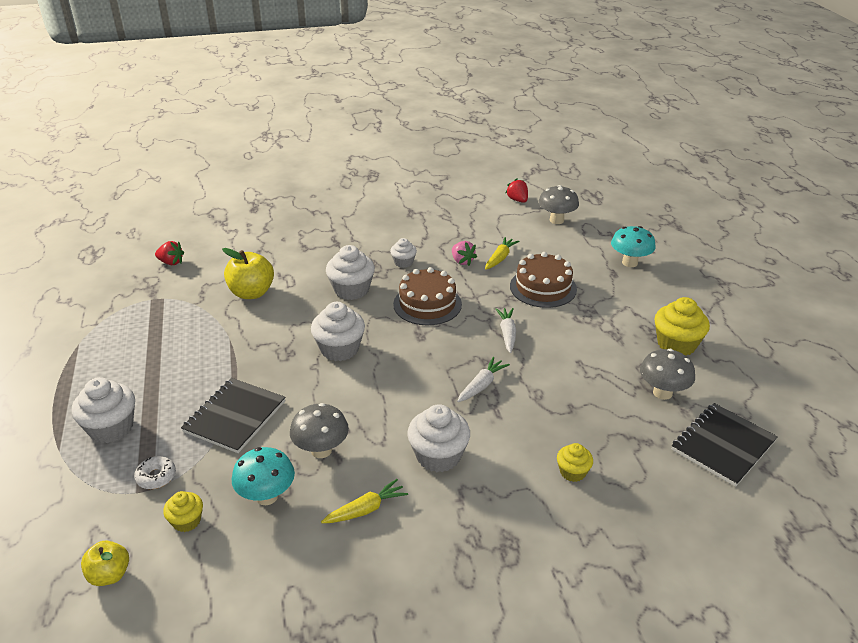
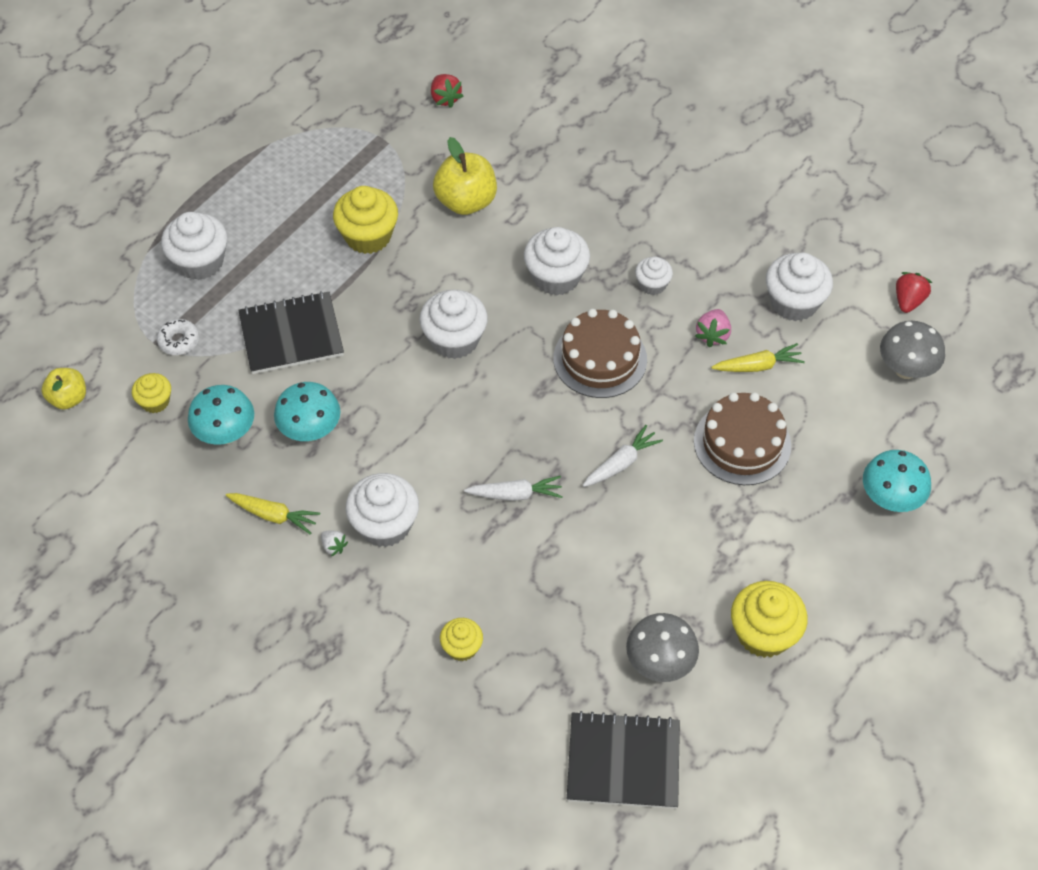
camera: 50 degrees right, 20 degrees up
(214, 342) = (368, 236): none -> yellow cupcake
(321, 450) = (310, 431): grey mushroom -> turquoise mushroom
(427, 491) = (334, 546): none -> white strawberry
(475, 229) = (794, 302): none -> white cupcake

